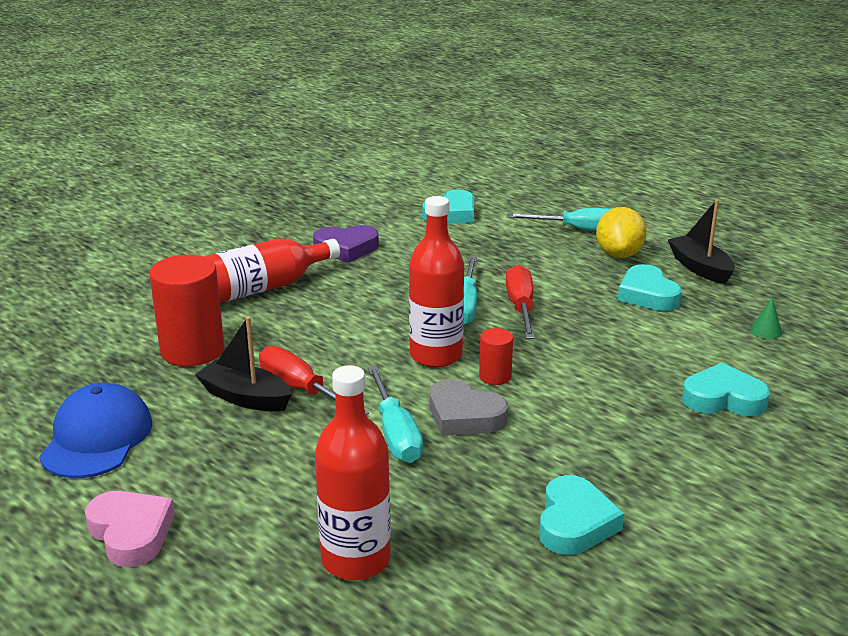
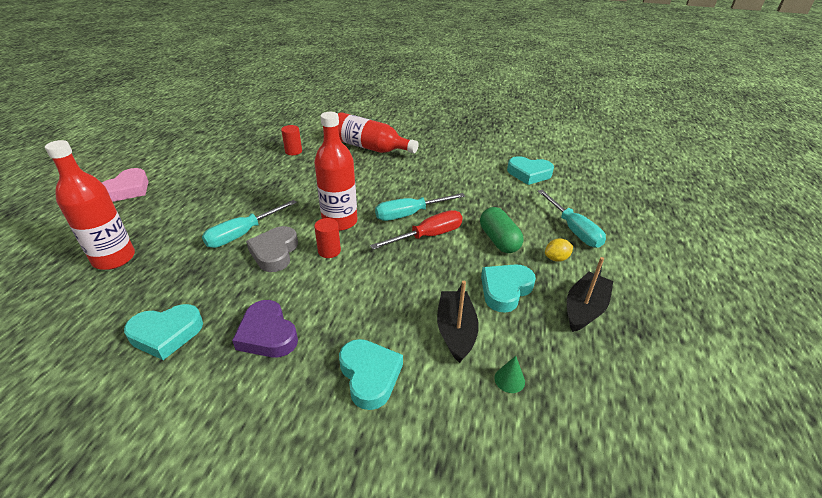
camera: 60 degrees right, 10 degrees up
(97, 438) = (203, 156): blue cap -> none
(192, 350) = (293, 151): red cylinder -> red cylinder, size x0.49
(245, 398) = (256, 179): black boat -> black boat (456, 331)
(301, 389) = (273, 191): red screwdriver -> none
(346, 248) = (441, 155): purple heart -> purple heart (267, 334)
(564, 272) = (499, 240): none -> green capsule
(619, 254) = (556, 258): yellow lemon -> yellow lemon, size x0.54

